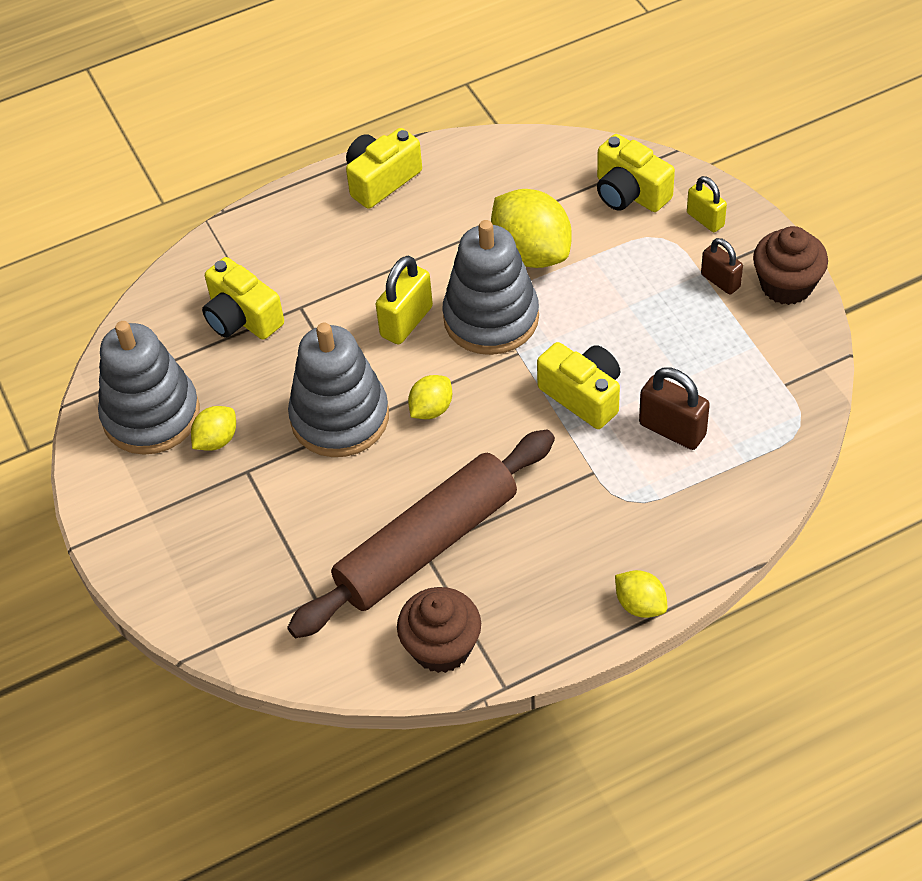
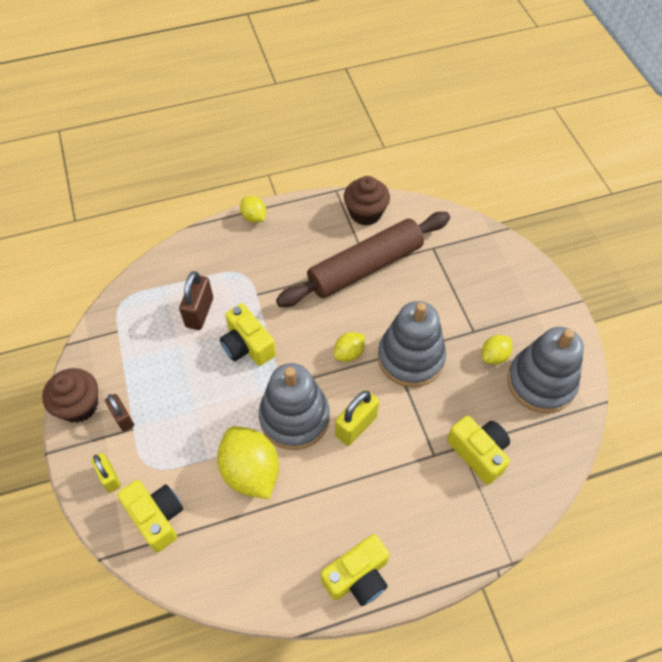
camera: 175 degrees left, 5 degrees up
(672, 429) = (199, 312): brown padlock -> brown padlock turned 60 degrees clockwise

